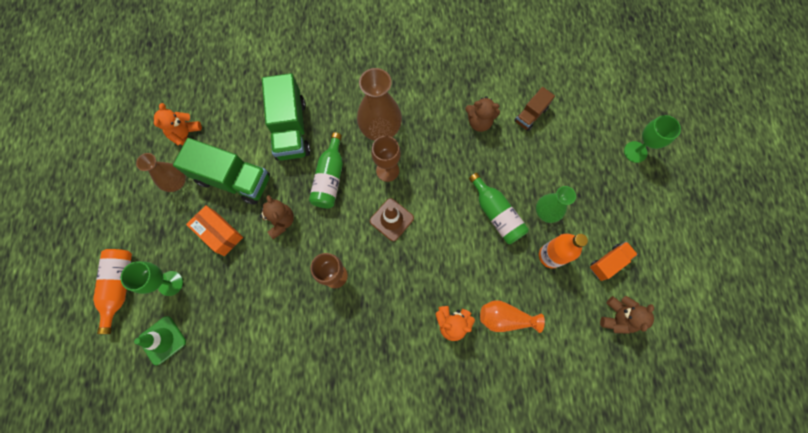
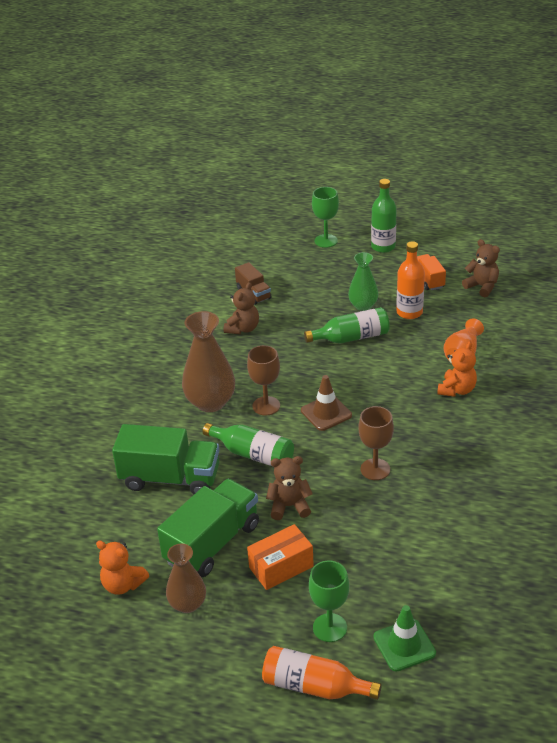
camera: 70 degrees left, 35 degrees down
(647, 207) = (383, 247): none -> green bottle

